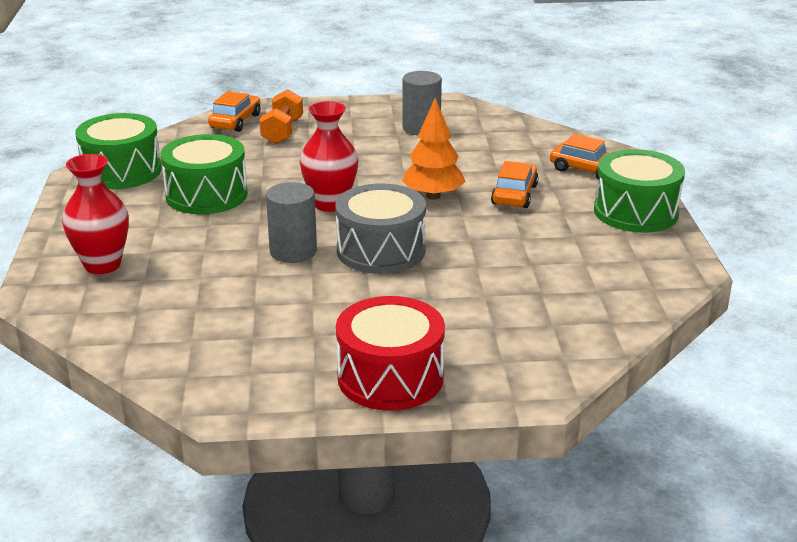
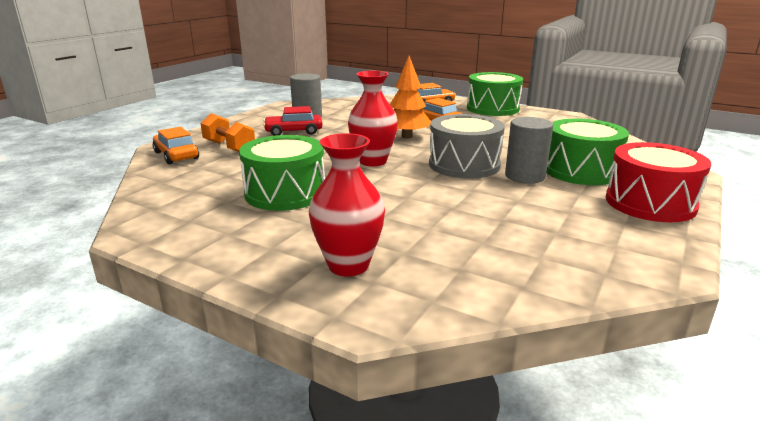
camera: 55 degrees left, 5 degrees down
(122, 171) = (170, 214): green drum -> green drum (580, 171)
(293, 251) = (430, 188): grey cylinder -> grey cylinder (525, 176)
(366, 139) = (294, 131): none -> red car

